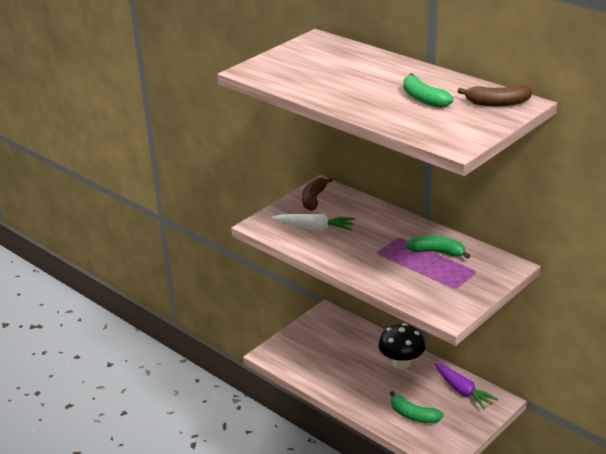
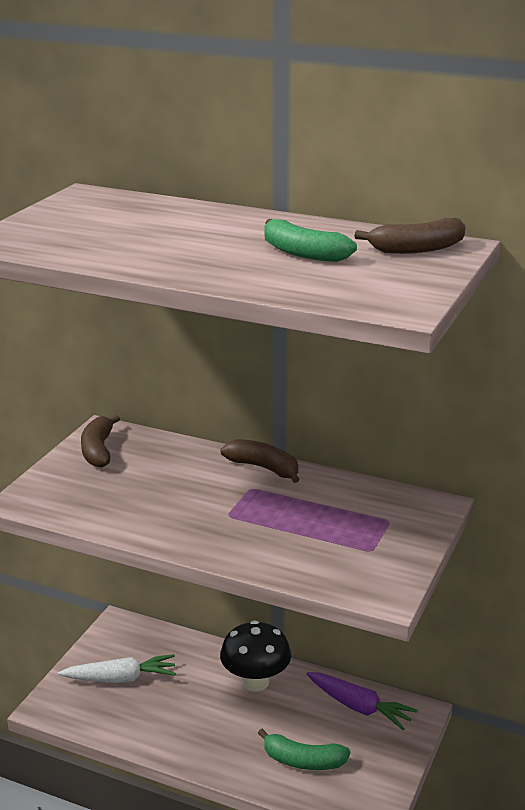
camera: 20 degrees left, 5 degrees down
(315, 228) = (117, 493): white carrot -> white carrot (121, 678)
(412, 225) = (263, 468): none -> brown banana
(437, 252) = (318, 501): green banana -> none

